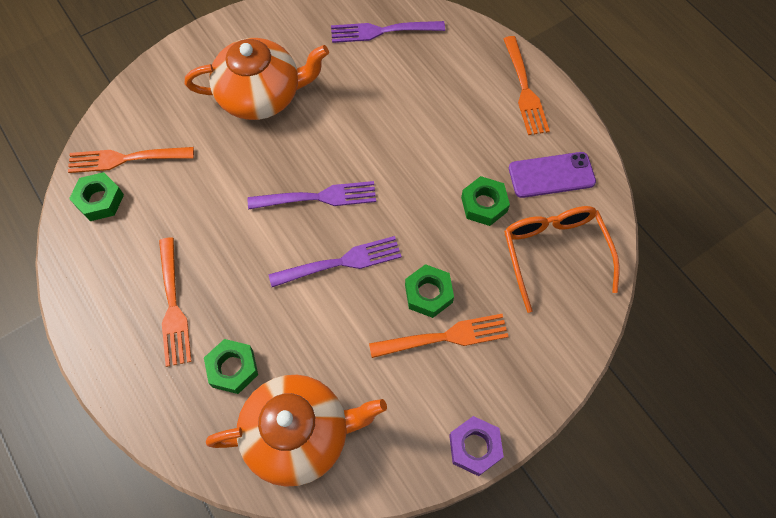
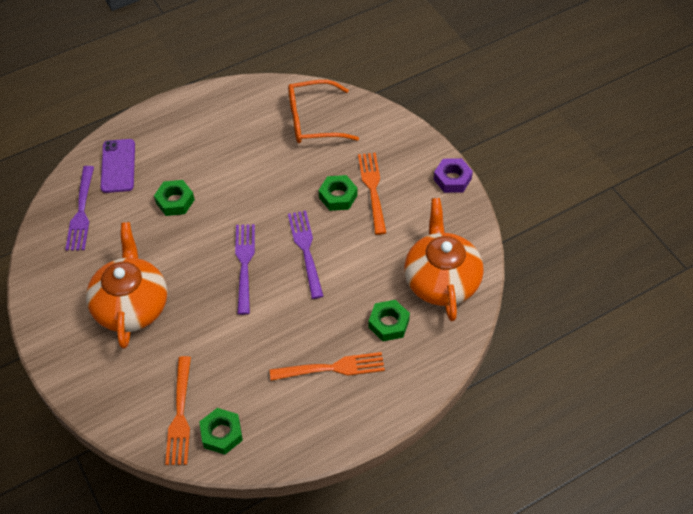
camera: 85 degrees left, 10 degrees down
(484, 204) = (267, 157): green nut -> green nut (175, 201)
(524, 88) = (165, 121): orange fork -> none
(551, 175) = (248, 114): purple phone -> purple phone (118, 166)

